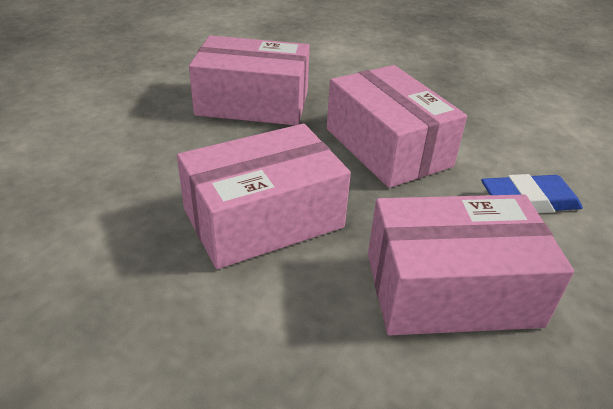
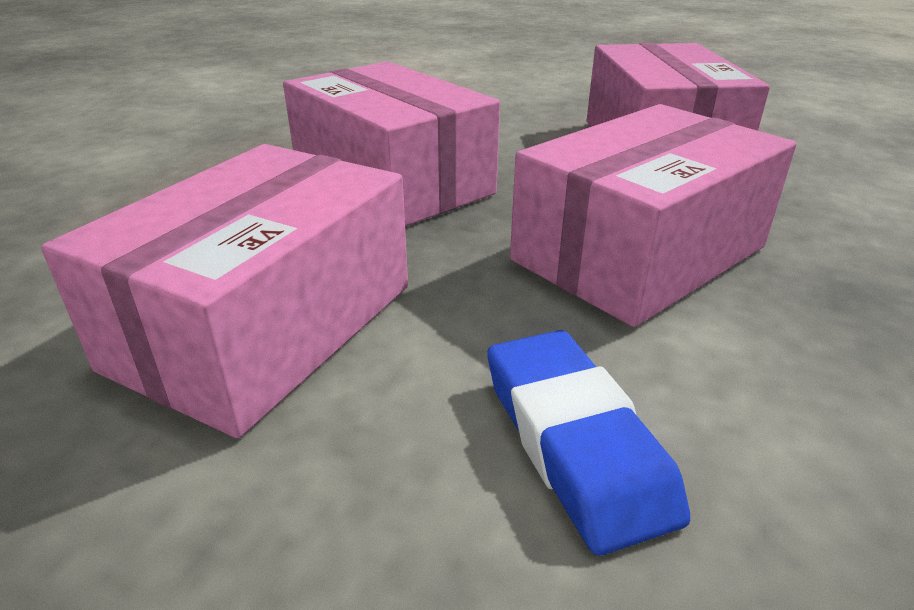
camera: 80 degrees right, 5 degrees down
(451, 289) = (264, 326): pink box -> pink box turned 45 degrees clockwise

